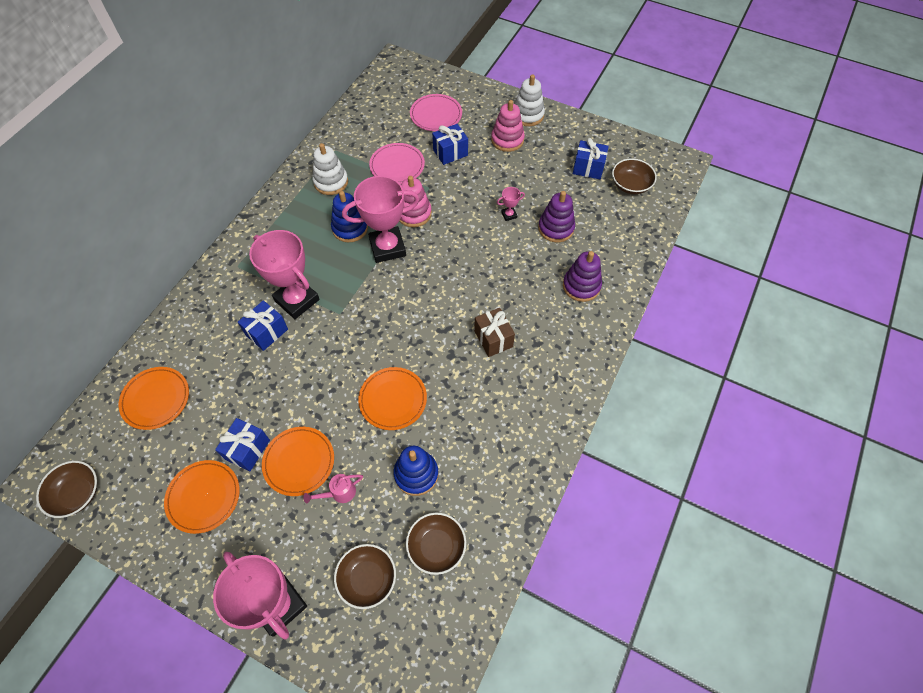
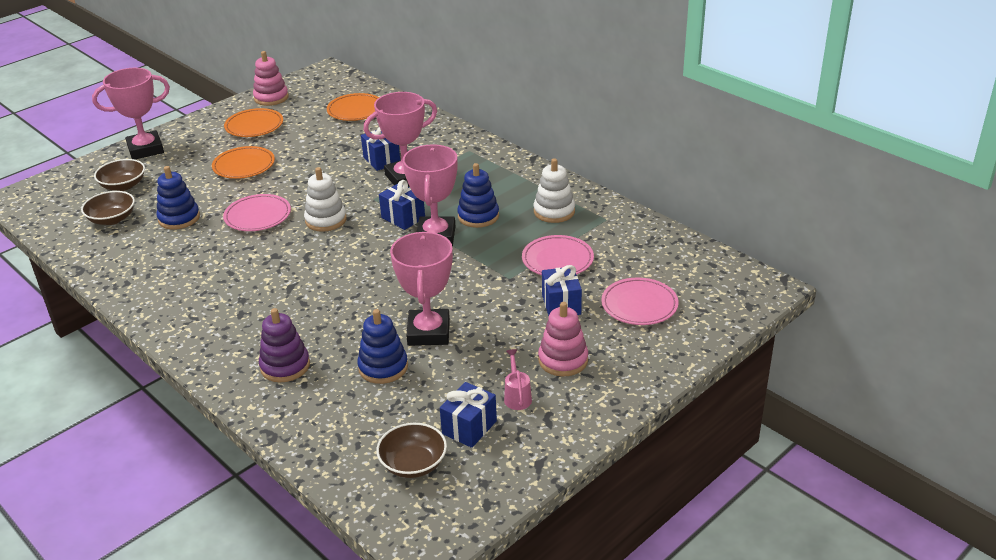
camera: 110 degrees right, 25 degrees down
(77, 494) = (303, 82): brown bowl -> none
(247, 449) = (276, 145): blue gift -> blue gift (403, 218)
(339, 493) = (200, 180): pink watering can -> pink watering can (517, 396)
(393, 399) = (258, 216): orange plate -> pink plate
(414, 213) = (474, 261): pink stacking toy -> pink stacking toy (271, 98)
(493, 339) = (270, 285): brown gift -> none
(509, 215) = (428, 332): pink trophy -> pink trophy, size x2.42
(528, 115) = (606, 392): white stacking toy -> white stacking toy (326, 220)
(556, 228) = (383, 367): purple stacking toy -> blue stacking toy

